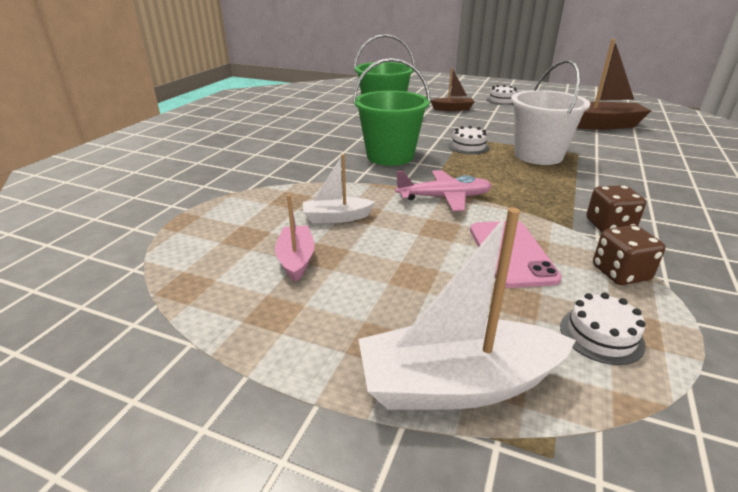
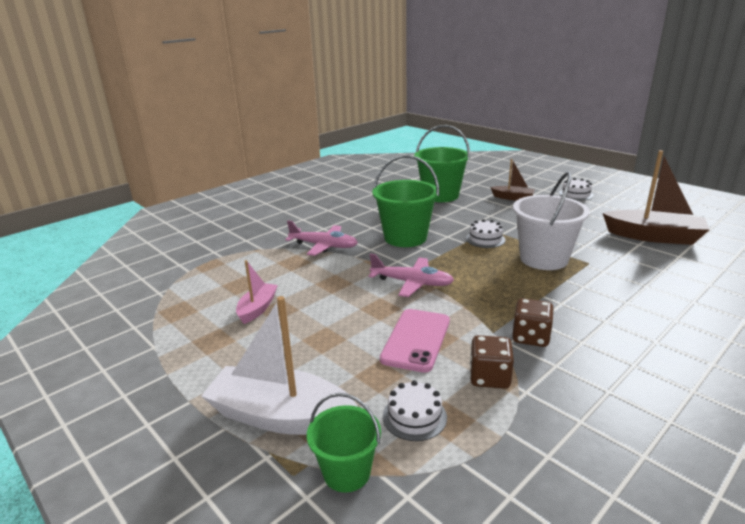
camera: 25 degrees right, 5 degrees down
(309, 177) = (324, 246): none -> pink plane
(336, 217) = (313, 283): white boat -> none
(608, 428) = (346, 472): none -> green bucket

